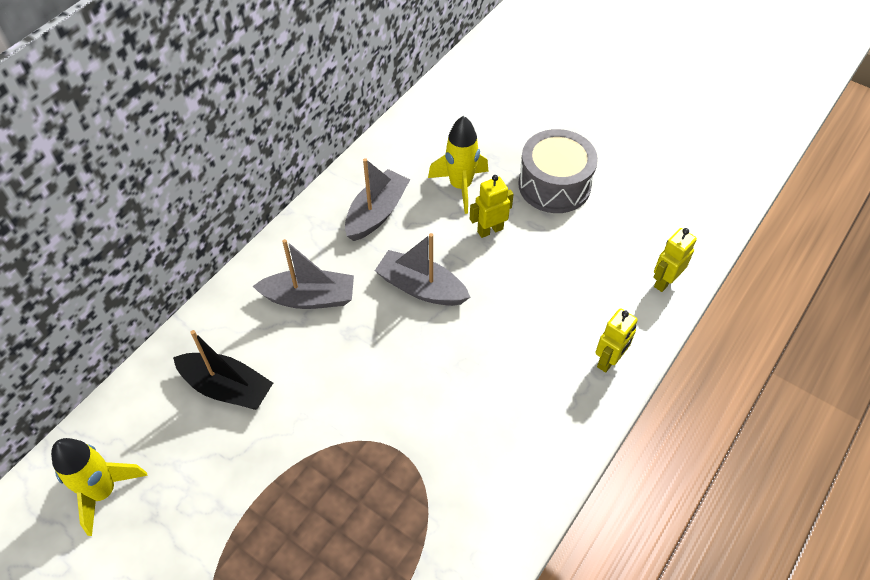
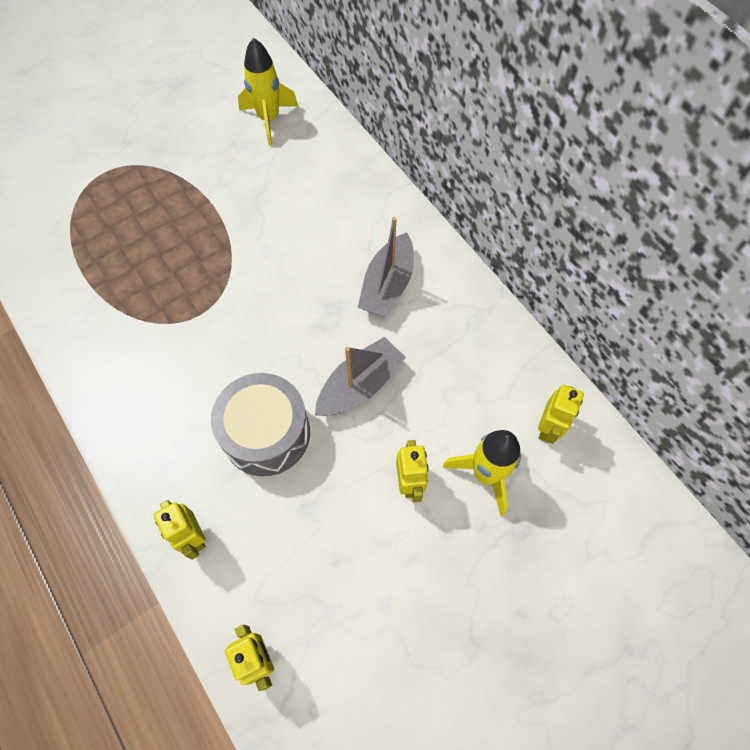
camera: 110 degrees right, 10 degrees up
(227, 388) = (320, 206): black boat -> none
(377, 213) = (474, 373): grey boat -> none
(406, 158) = (548, 428): none -> yellow robot
(554, 185) = (453, 590): grey drum -> grey drum (266, 433)

